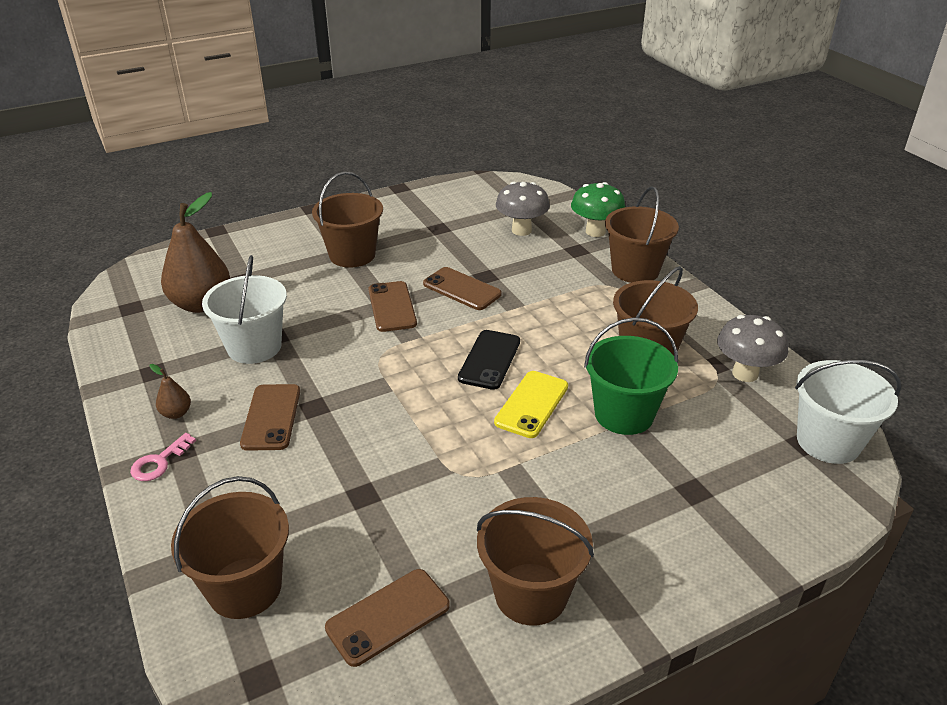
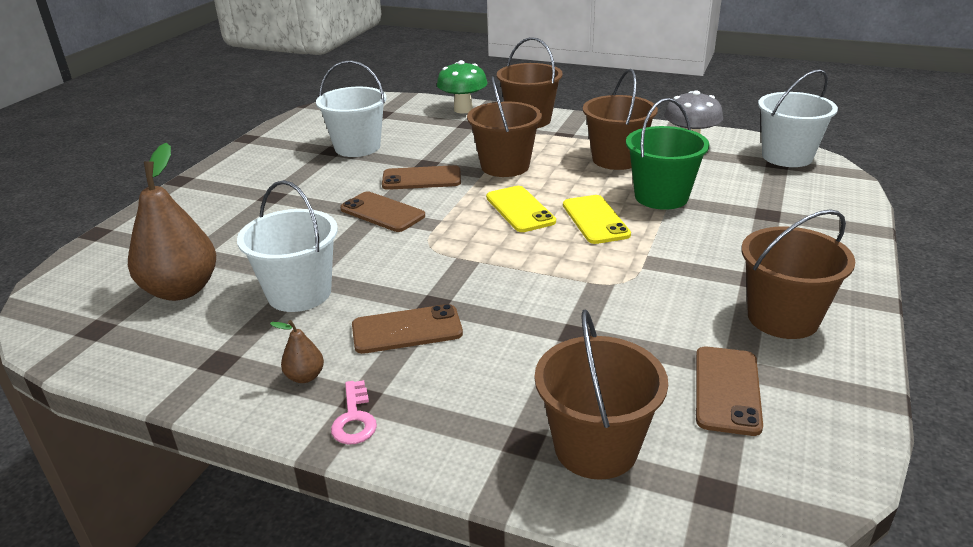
camera: 40 degrees left, 5 degrees down
(271, 417) = (407, 330): brown phone -> brown phone turned 60 degrees counterclockwise
(352, 255) = (282, 195): brown bucket -> brown bucket (505, 166)
(459, 233) = (357, 147): none -> white bucket
(489, 360) = (520, 209): black phone -> yellow phone
(521, 230) = (405, 128): grey mushroom -> none

